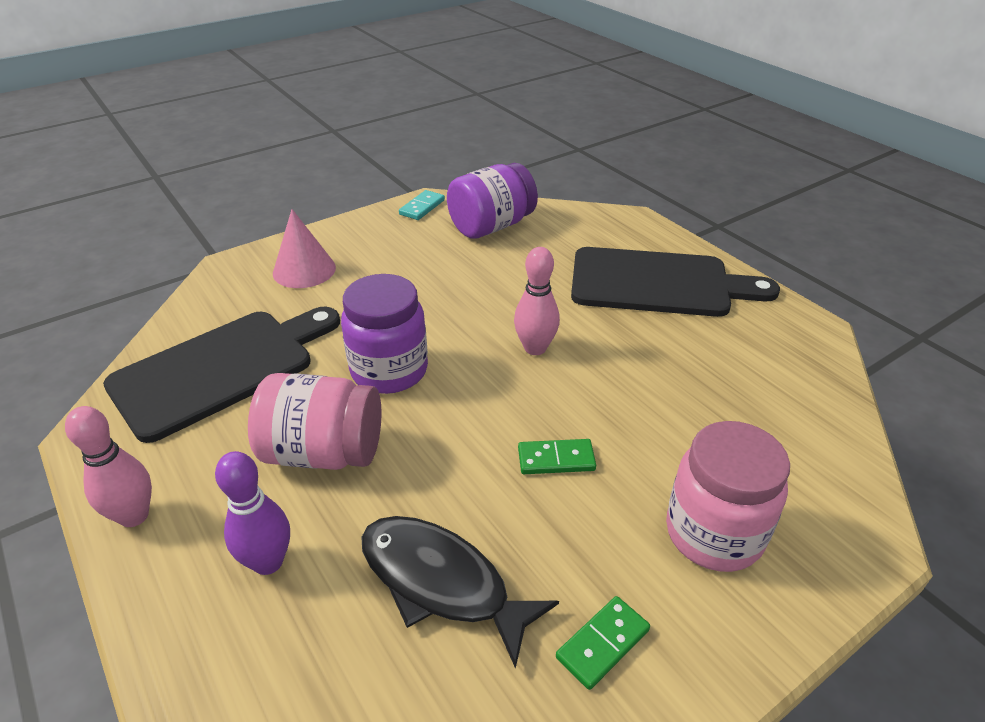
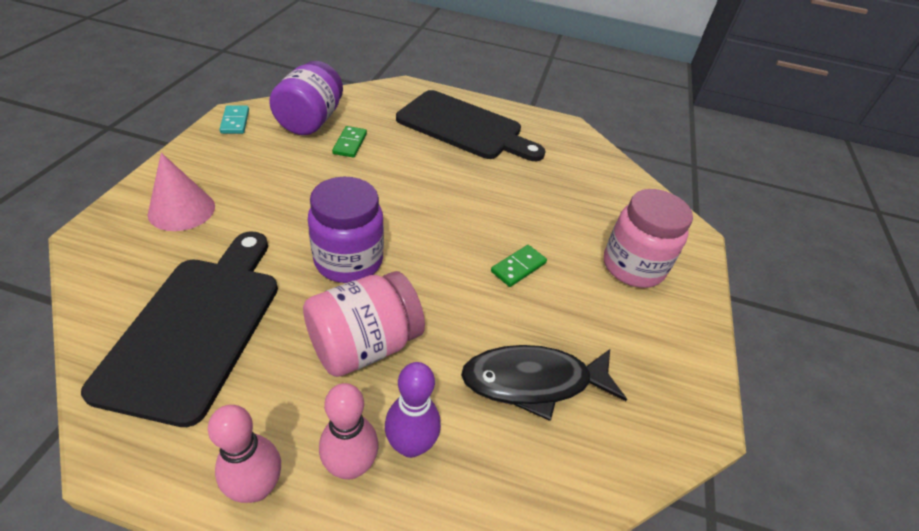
camera: 45 degrees left, 5 degrees up
(535, 348) = (433, 200): pink bowling pin -> pink bowling pin (351, 466)
(603, 644) = (644, 358): green domino -> green domino (350, 144)
(658, 283) = (464, 127): black cutting board -> black cutting board turned 60 degrees clockwise

